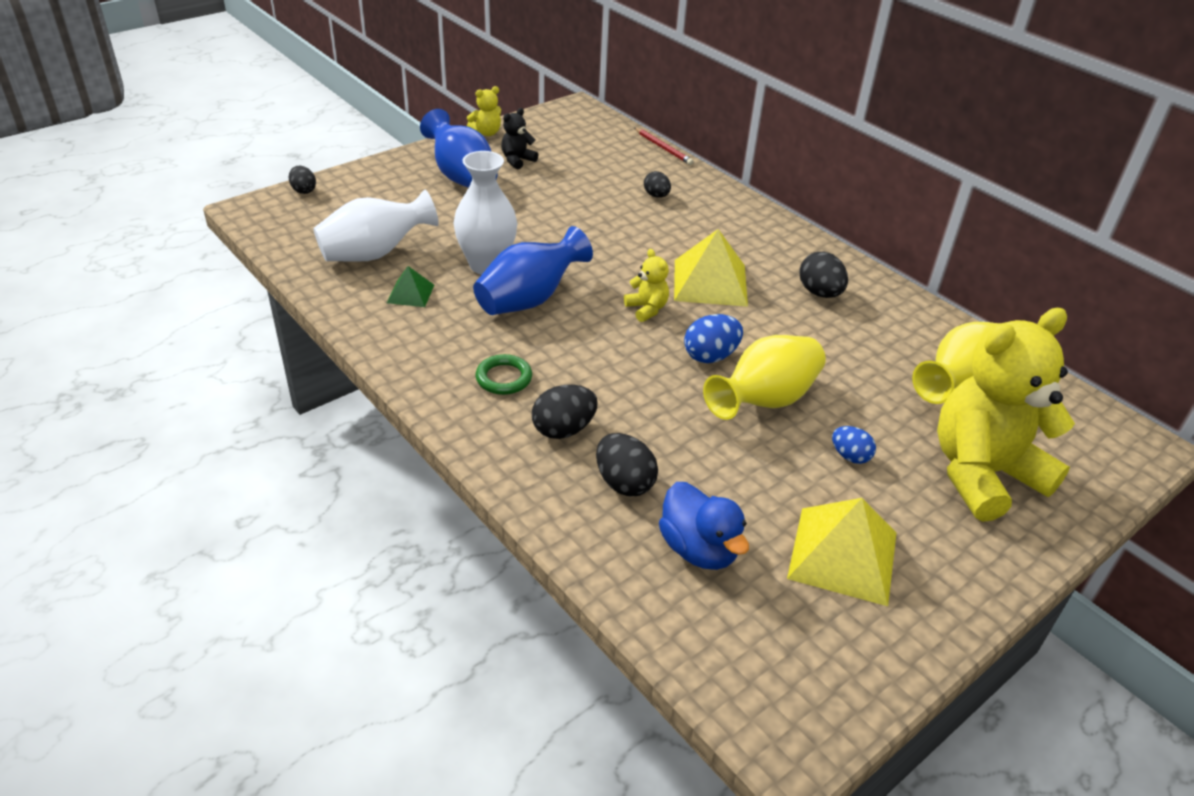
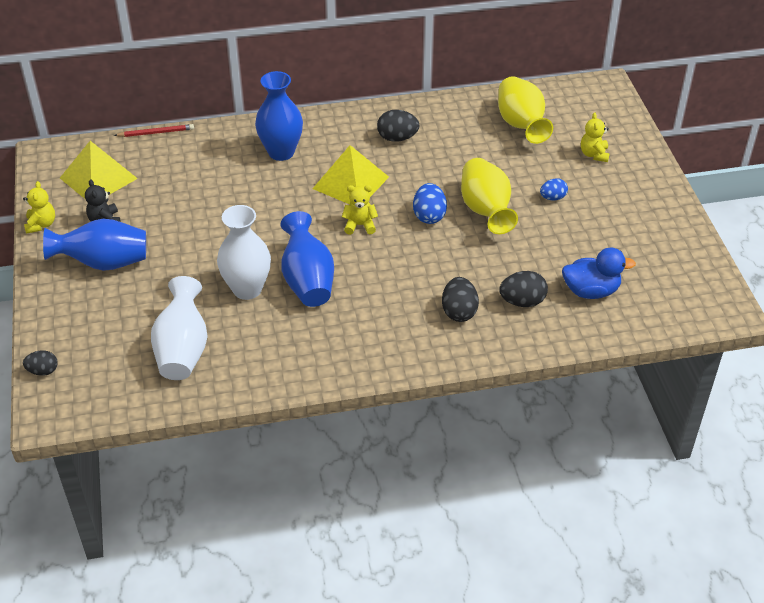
camera: 60 degrees left, 5 degrees up
(410, 293) = (254, 343): green pyramid -> none
(504, 378) = (389, 323): green ring -> none
(656, 196) = (222, 164): black egg -> none
(711, 224) = (281, 152): none -> blue vase
(842, 555) = (623, 236): yellow pyramid -> yellow pyramid (98, 178)
(982, 474) = (594, 154): yellow teddy bear -> yellow teddy bear, size x0.41

